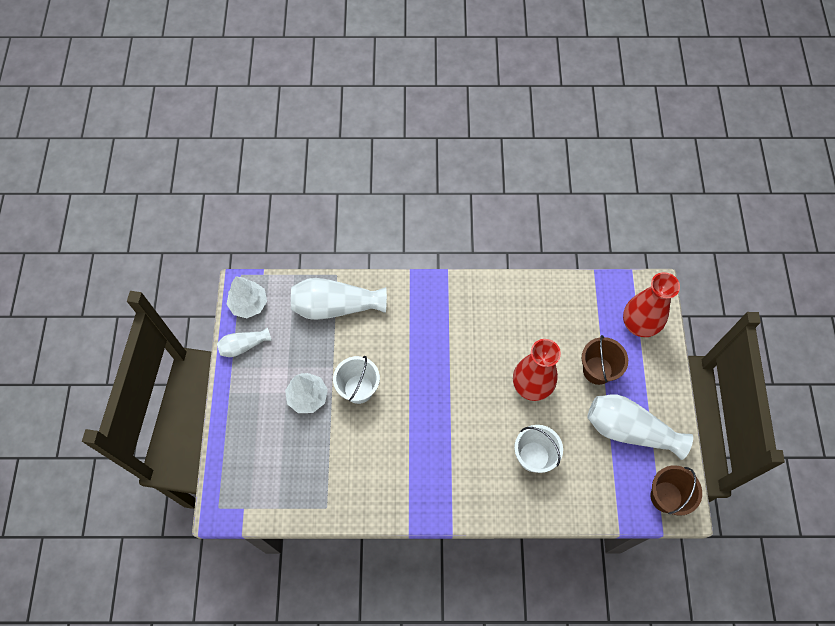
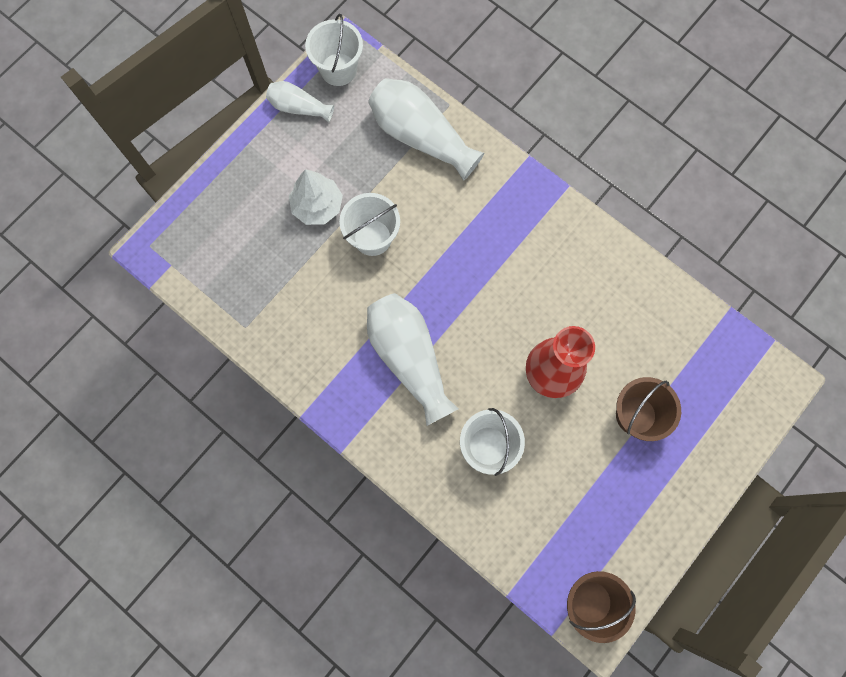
camera: 40 degrees right, 10 degrees up
(249, 304) = (338, 69): white tree -> white bucket
(629, 430) = (614, 504): white vase -> white vase (409, 358)
(639, 324) = (727, 405): red vase -> none

